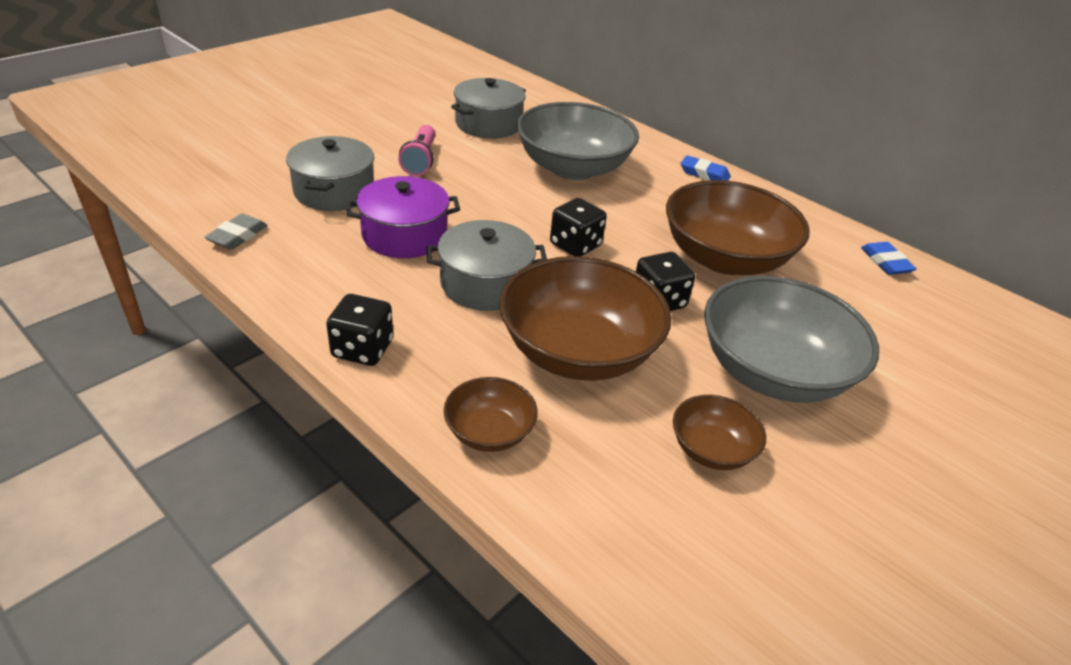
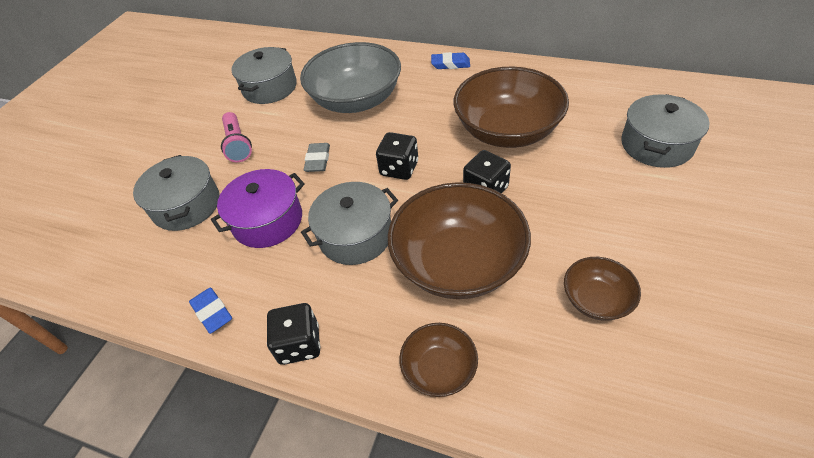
camera: 15 degrees left, 10 degrees up
(237, 236) = (132, 287): grey eraser -> grey eraser (318, 160)
(773, 372) = (595, 212): grey bowl -> none
(885, 262) = (609, 84): blue eraser -> blue eraser (212, 312)
(901, 341) = (656, 145): none -> grey pot

